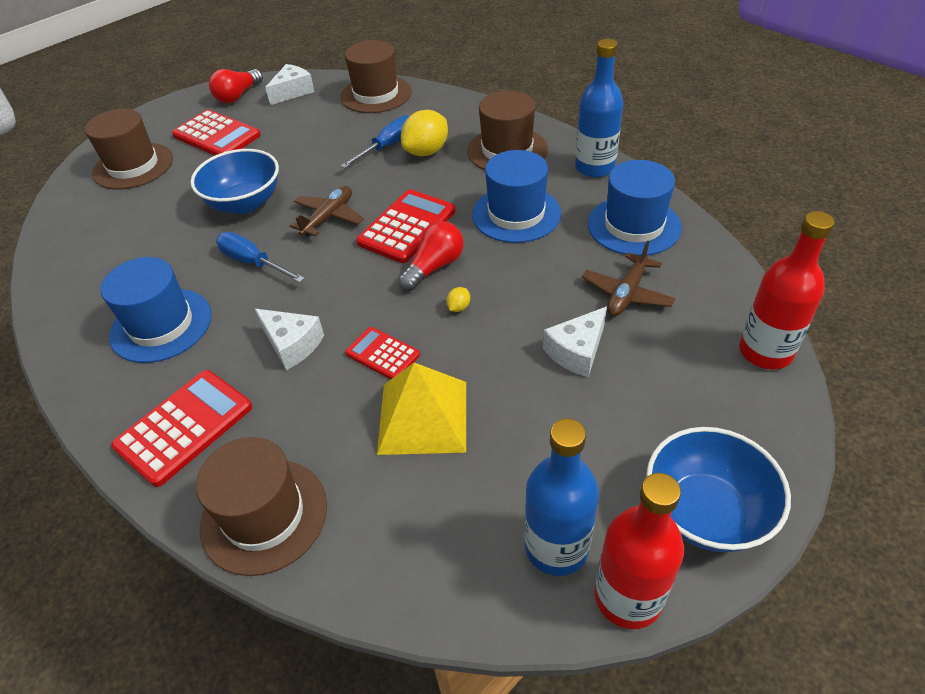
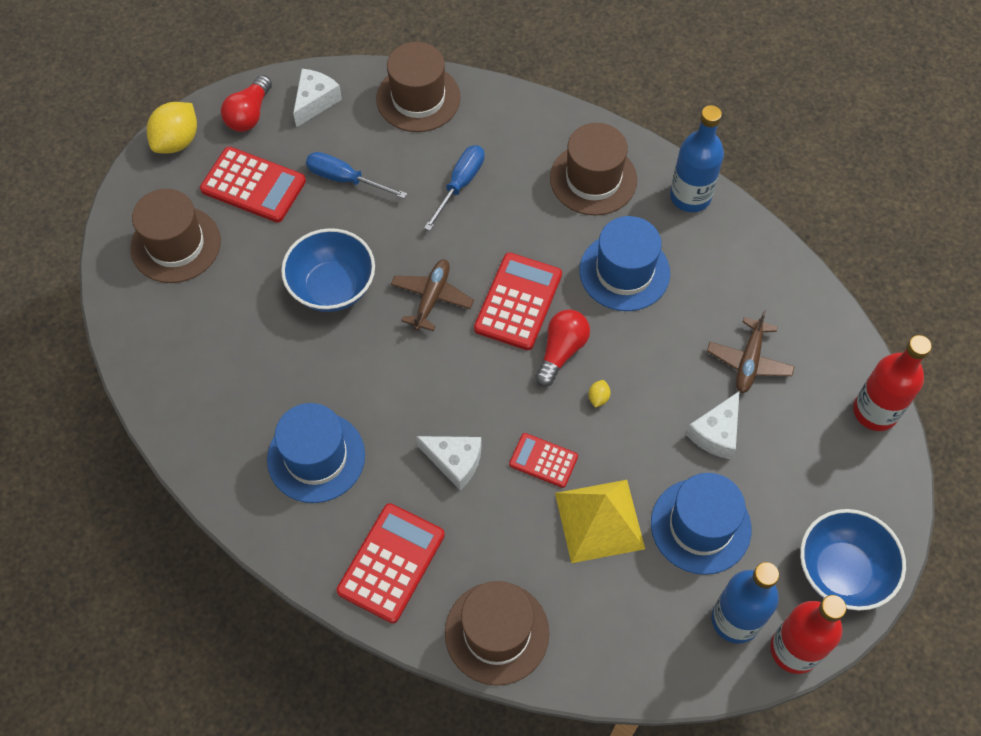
camera: 15 degrees left, 15 degrees up
(253, 263) = (376, 368): blue screwdriver -> blue screwdriver (345, 179)
(426, 151) = (506, 189): yellow lemon -> yellow lemon (177, 141)
(634, 225) = (742, 275): blue hat -> blue hat (700, 526)

